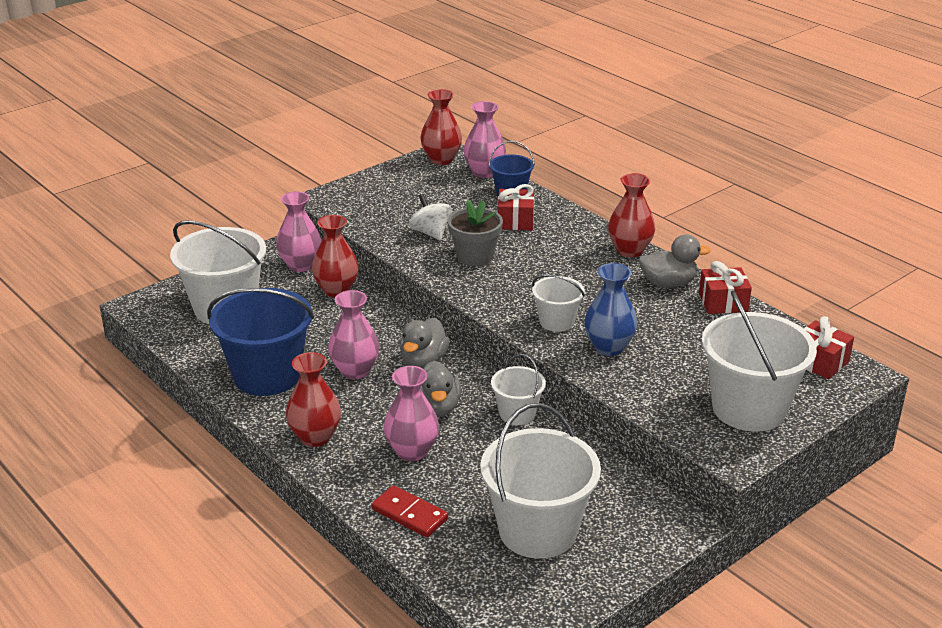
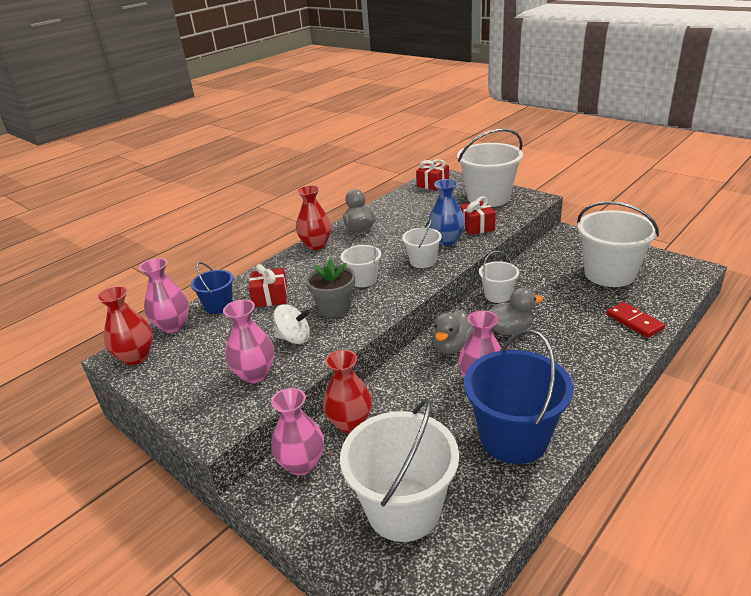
camera: 95 degrees left, 0 degrees up
(315, 437) = (583, 384): red vase -> none
(410, 514) = (634, 322): red domino -> red domino turned 60 degrees counterclockwise
(412, 451) = (567, 332): pink vase -> pink vase (255, 374)
(423, 361) = (452, 346): grey duck -> grey duck turned 105 degrees clockwise
(430, 233) = (294, 338): white spinning top -> white spinning top turned 135 degrees counterclockwise
(528, 277) = (363, 280): none -> white bucket
(723, 302) = (378, 211): red gift -> red gift (476, 226)

